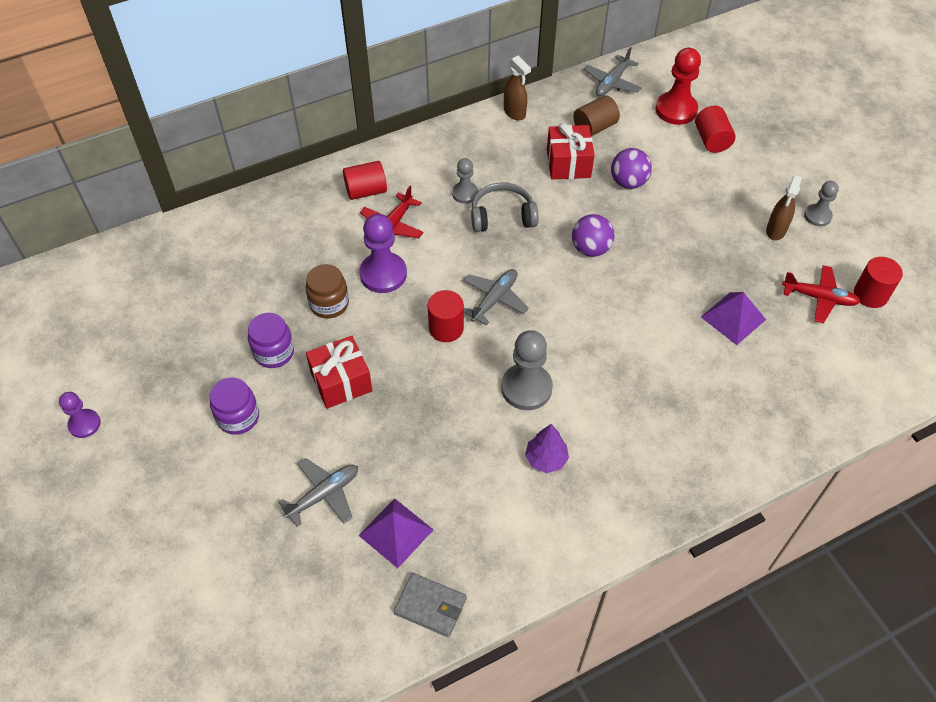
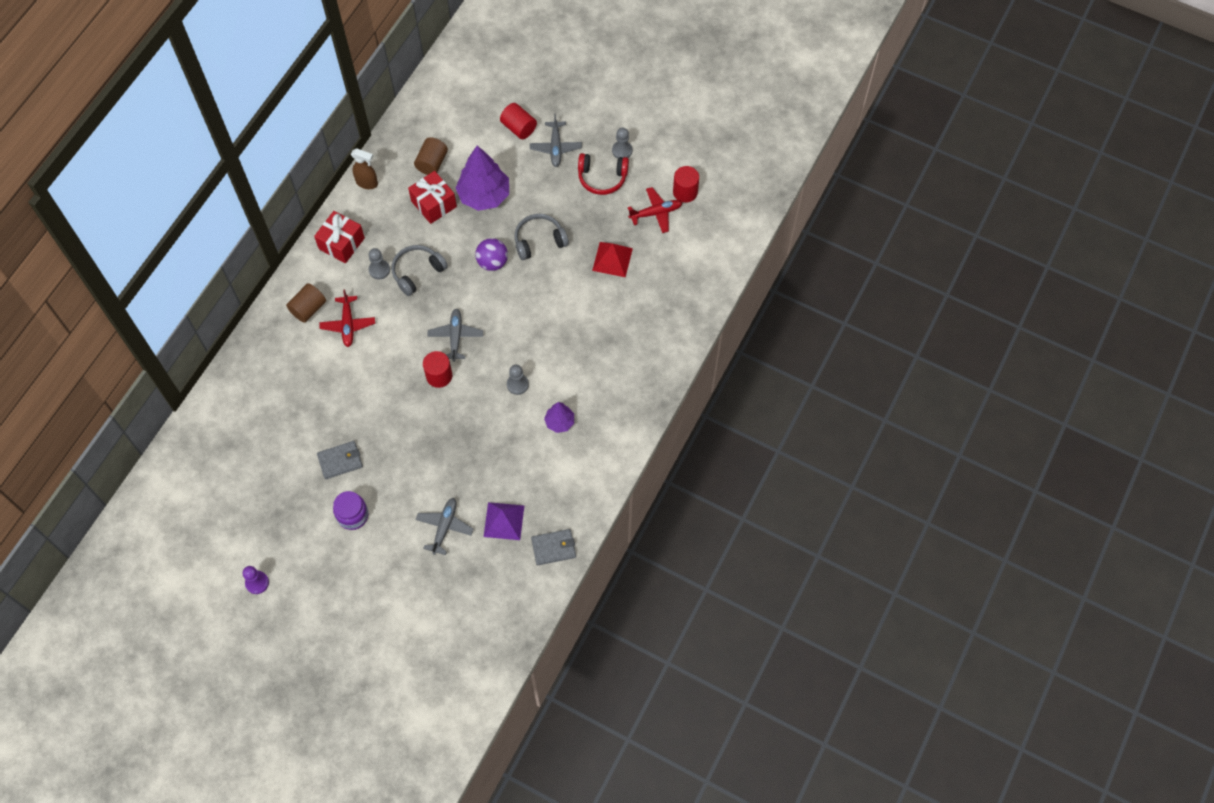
camera: 35 degrees left, 10 degrees up
(274, 352) = (340, 461): purple jar -> grey wallet
(329, 304) = (350, 406): brown jar -> none
(341, 381) = (399, 452): red gift -> red gift (341, 243)
(366, 191) = (308, 309): red cylinder -> brown cylinder
(383, 274) = (369, 363): purple pawn -> none
(526, 388) = (517, 384): grey pawn -> grey pawn, size x0.59
(612, 83) = (419, 117): grey plane -> grey plane (556, 147)
(628, 182) = (484, 195): purple ball -> purple tree
(658, 255) = (539, 241): none -> grey headphones
(676, 110) = (479, 115): red pawn -> none
(733, 318) = (612, 259): purple pyramid -> red pyramid
(776, 231) = (602, 178): brown spray bottle -> red headphones

